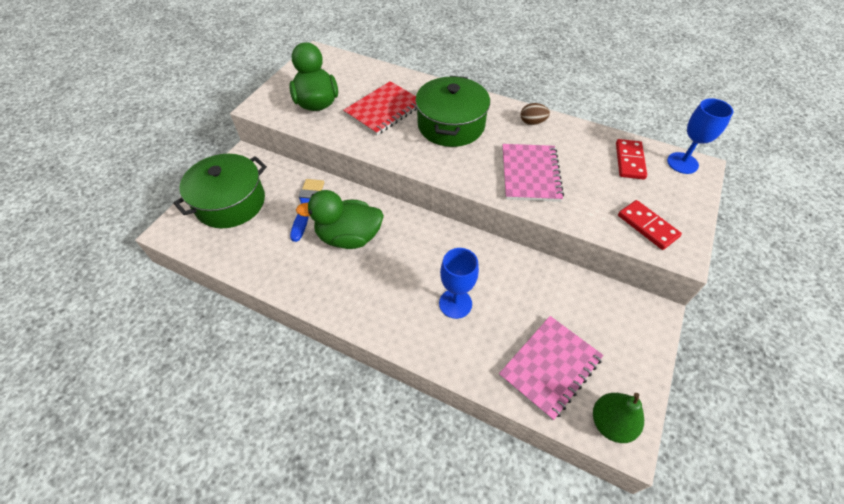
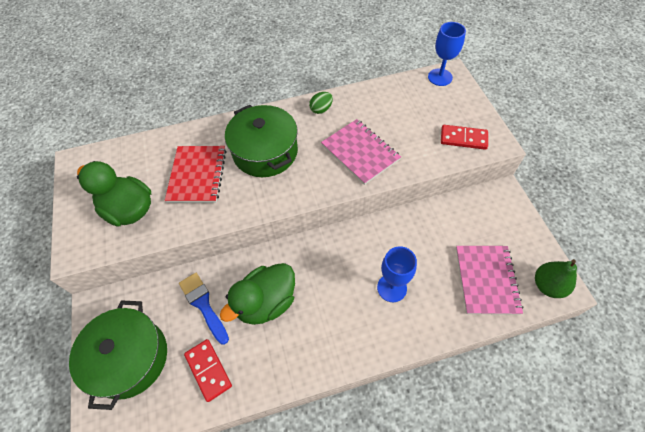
camera: 40 degrees left, 5 degrees up
(532, 122) = (321, 109): brown egg -> green egg
(629, 161) = (409, 97): red domino -> red domino (208, 370)

